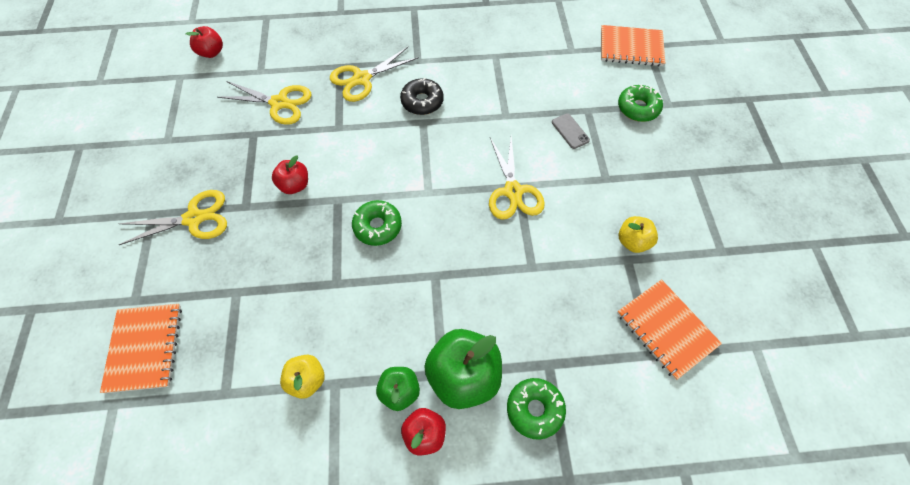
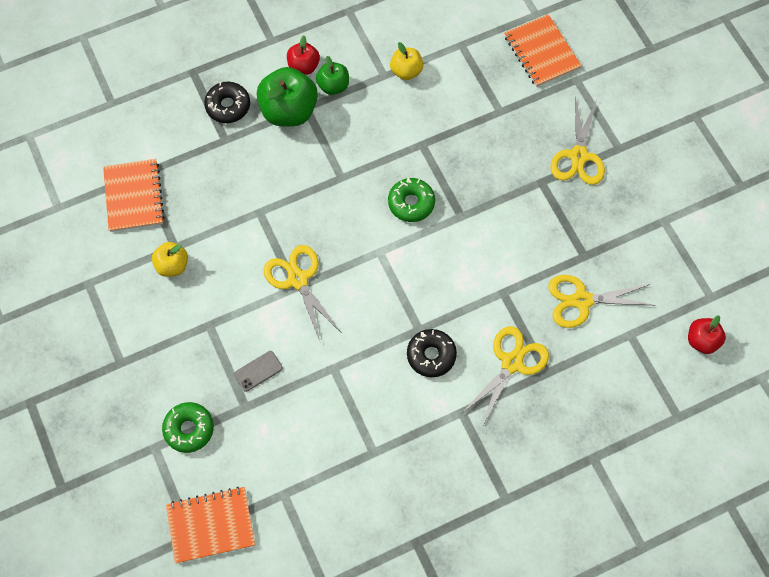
camera: 160 degrees right, 5 degrees up
(194, 218) = (578, 156): yellow scissors -> yellow scissors turned 45 degrees counterclockwise
(294, 185) = (509, 216): red apple -> none
(534, 409) = (228, 106): green donut -> black donut
(570, 131) = (258, 371): grey phone -> grey phone turned 75 degrees counterclockwise
(666, 329) = (133, 196): orange notebook -> orange notebook turned 45 degrees clockwise

